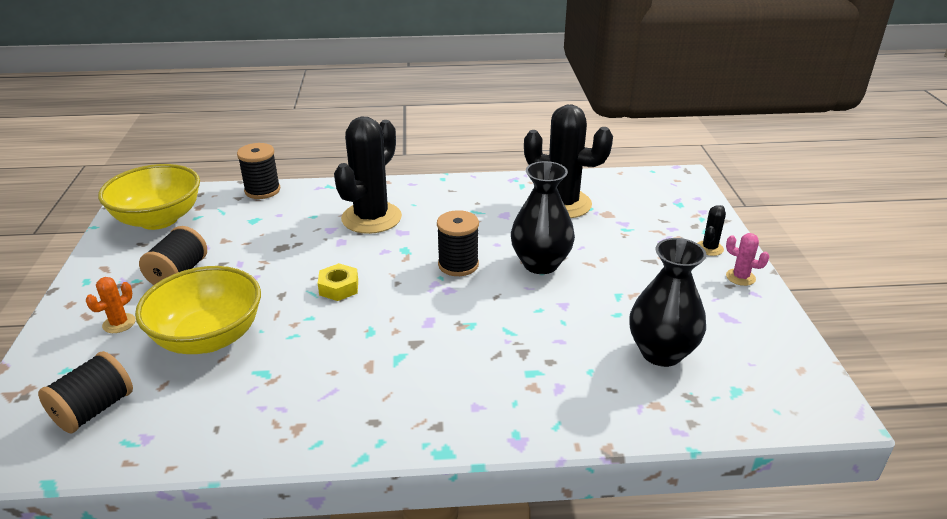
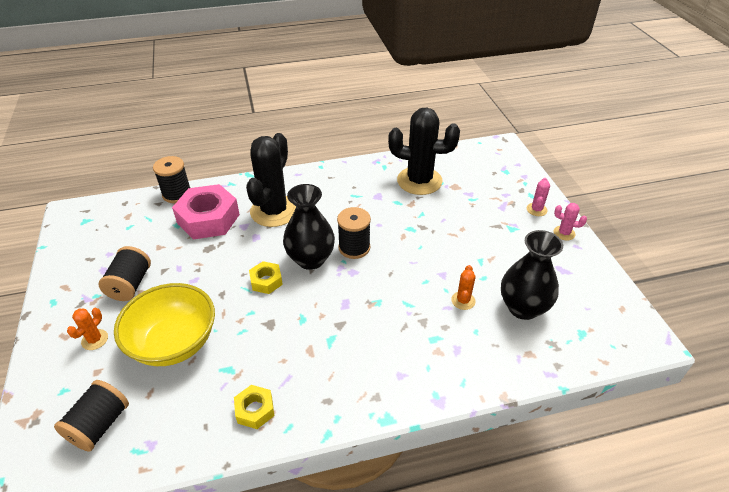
camera: 10 degrees left, 10 degrees up
(159, 219) = (97, 233): yellow bowl -> none
(281, 419) = (255, 410): none -> yellow nut
(290, 218) = (208, 219): none -> pink nut
(540, 264) = (416, 239): black vase -> black vase (310, 259)
(582, 336) = (463, 300): none -> orange cactus
(709, 248) = (536, 209): black cactus -> pink cactus

